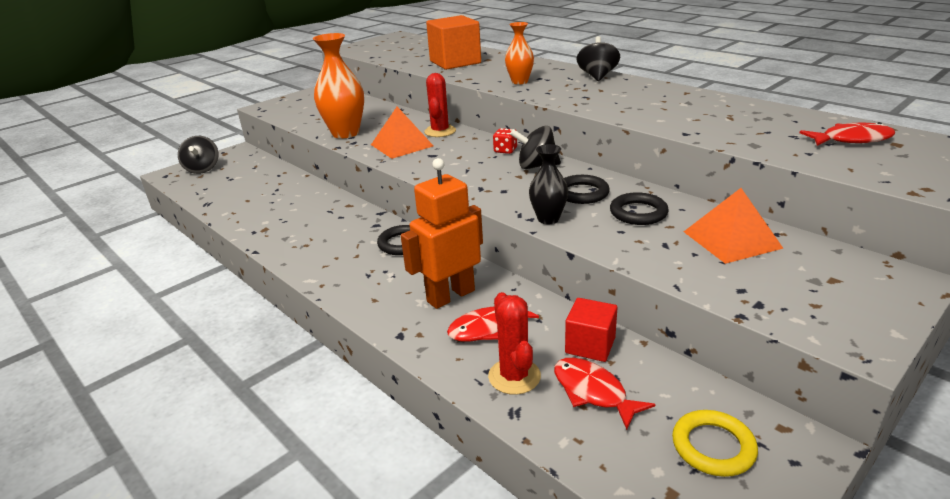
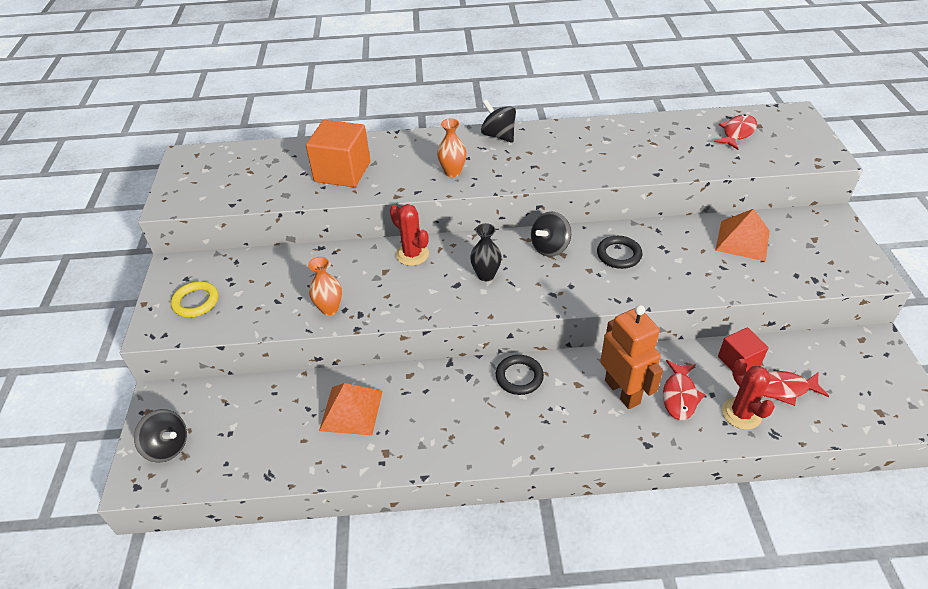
camera: 50 degrees left, 15 degrees up
(345, 133) = (329, 308): orange vase -> orange vase, size x0.58
(402, 145) = (410, 290): orange pyramid -> orange pyramid (351, 410)
(450, 296) = (622, 391): orange robot -> orange robot turned 150 degrees clockwise
(505, 150) = (501, 244): red dice -> none
(514, 376) = (741, 413): red cactus -> red cactus turned 45 degrees clockwise
(548, 219) = (639, 292): black vase -> black vase (486, 275)
(638, 213) = (673, 251): black ring -> none
(713, 446) = (858, 373): yellow ring -> yellow ring (196, 302)

